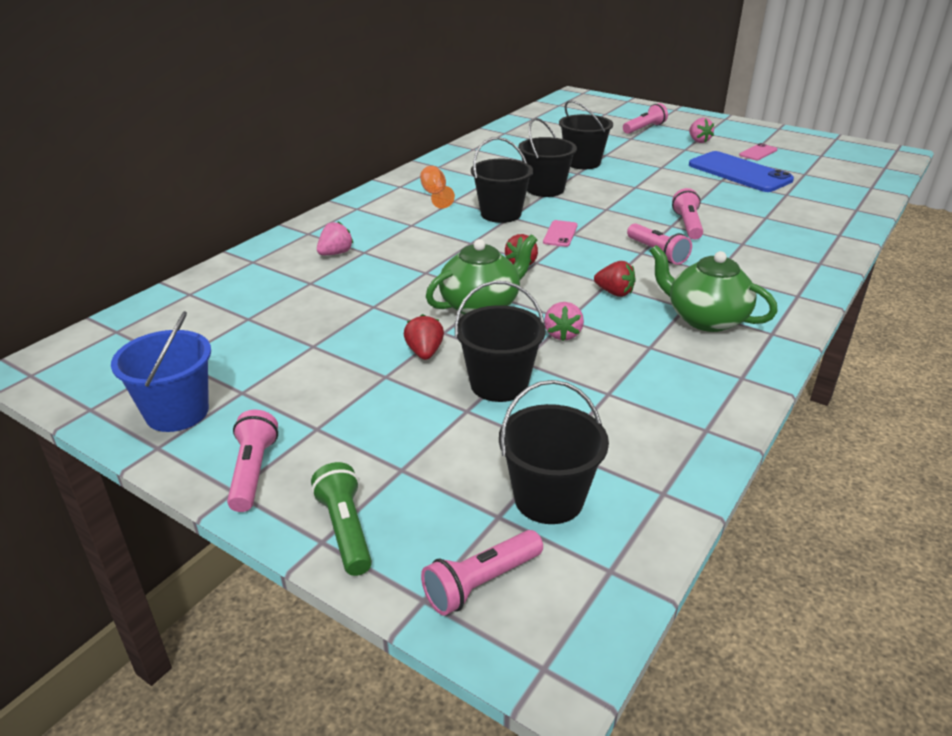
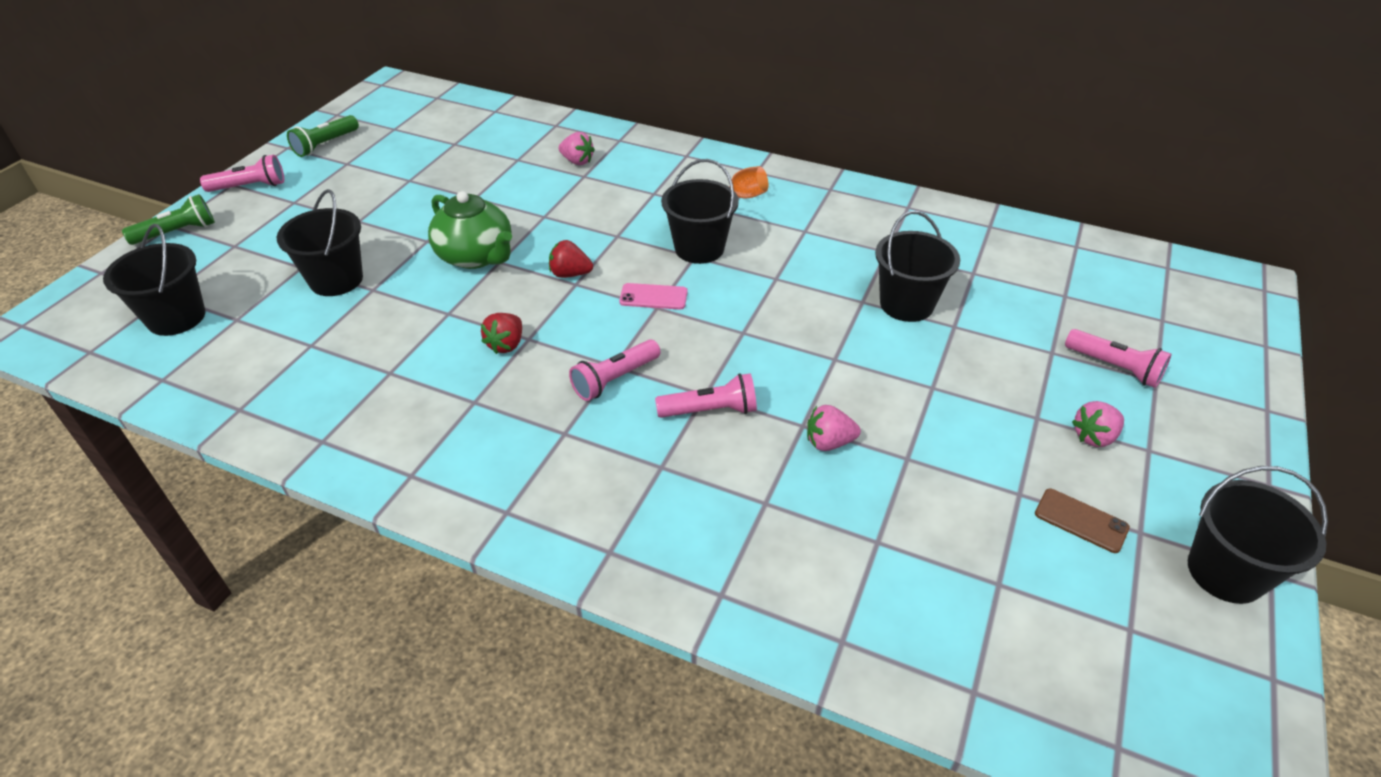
camera: 80 degrees right, 10 degrees up
(177, 412) = (325, 145): blue bucket -> green flashlight
(424, 352) = (392, 235): red strawberry -> none
(481, 583) = (104, 293): pink flashlight -> none
(545, 189) = (790, 276): black bucket -> black bucket (1225, 572)
(562, 334) = (418, 311): pink strawberry -> pink strawberry (829, 442)
(705, 319) = (446, 417): green teapot -> none
(739, 172) = (954, 484): blue phone -> none
(758, 152) = (1081, 520): pink phone -> brown phone

